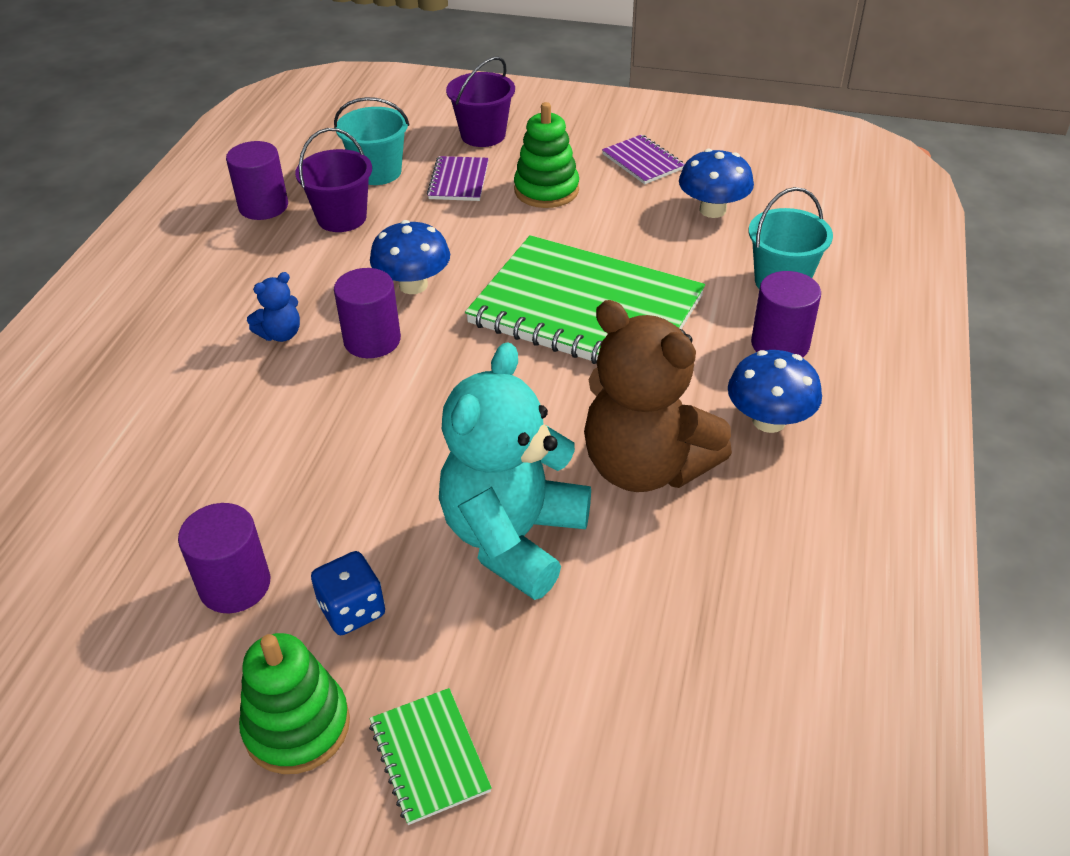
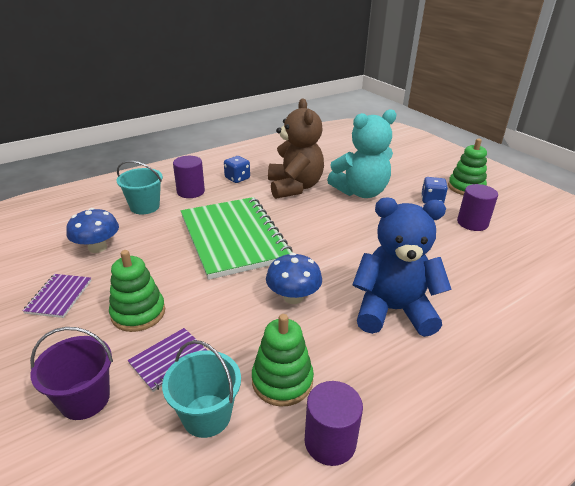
camera: 140 degrees left, 10 degrees down
(281, 334) = (393, 310): blue teddy bear -> blue teddy bear, size x2.39
(342, 218) = (282, 381): purple bucket -> green stacking toy
(372, 340) = (346, 279): purple cylinder -> none
(429, 757) = (430, 170): green notebook -> none
(769, 420) = (237, 178): blue mushroom -> blue dice

